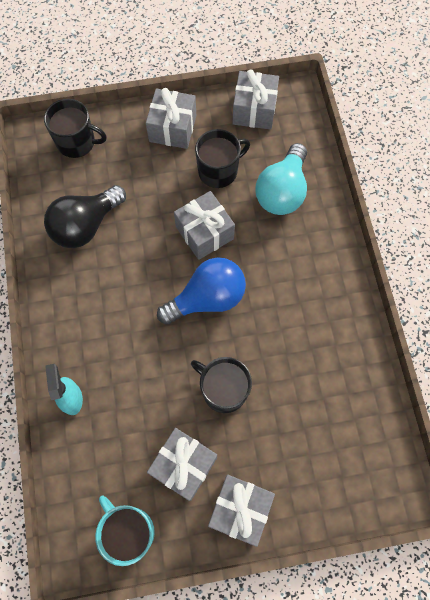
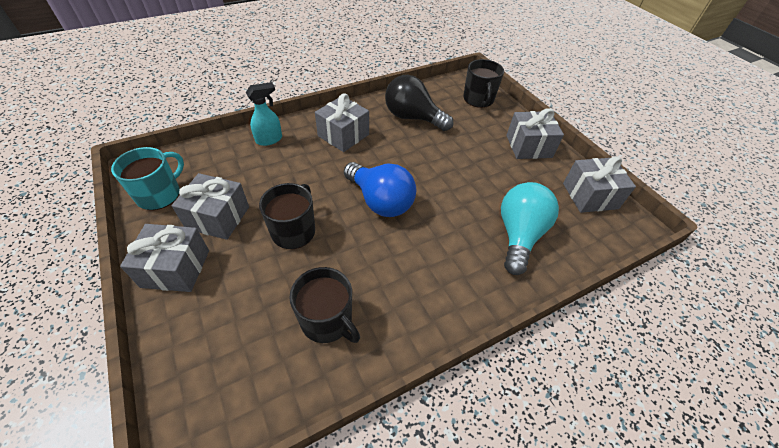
camera: 70 degrees right, 20 degrees down
(204, 233) = (443, 186): grey gift -> grey gift (343, 135)
(219, 171) = (509, 183): black mug -> black mug (327, 320)
(282, 191) = (519, 235): turquoise light bulb -> turquoise light bulb turned 105 degrees clockwise

